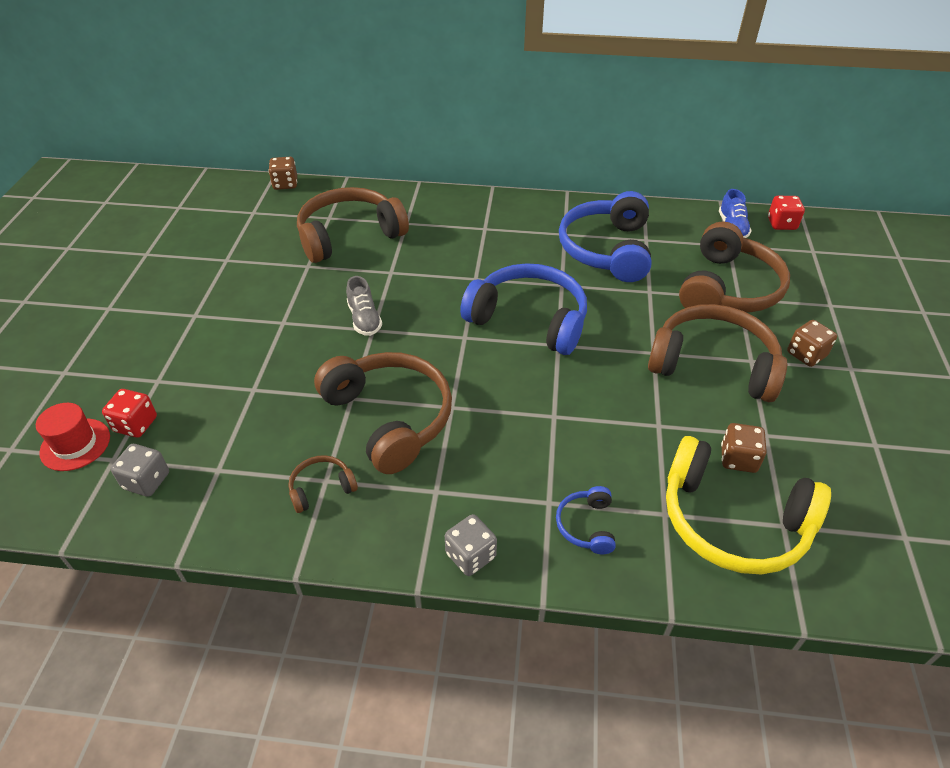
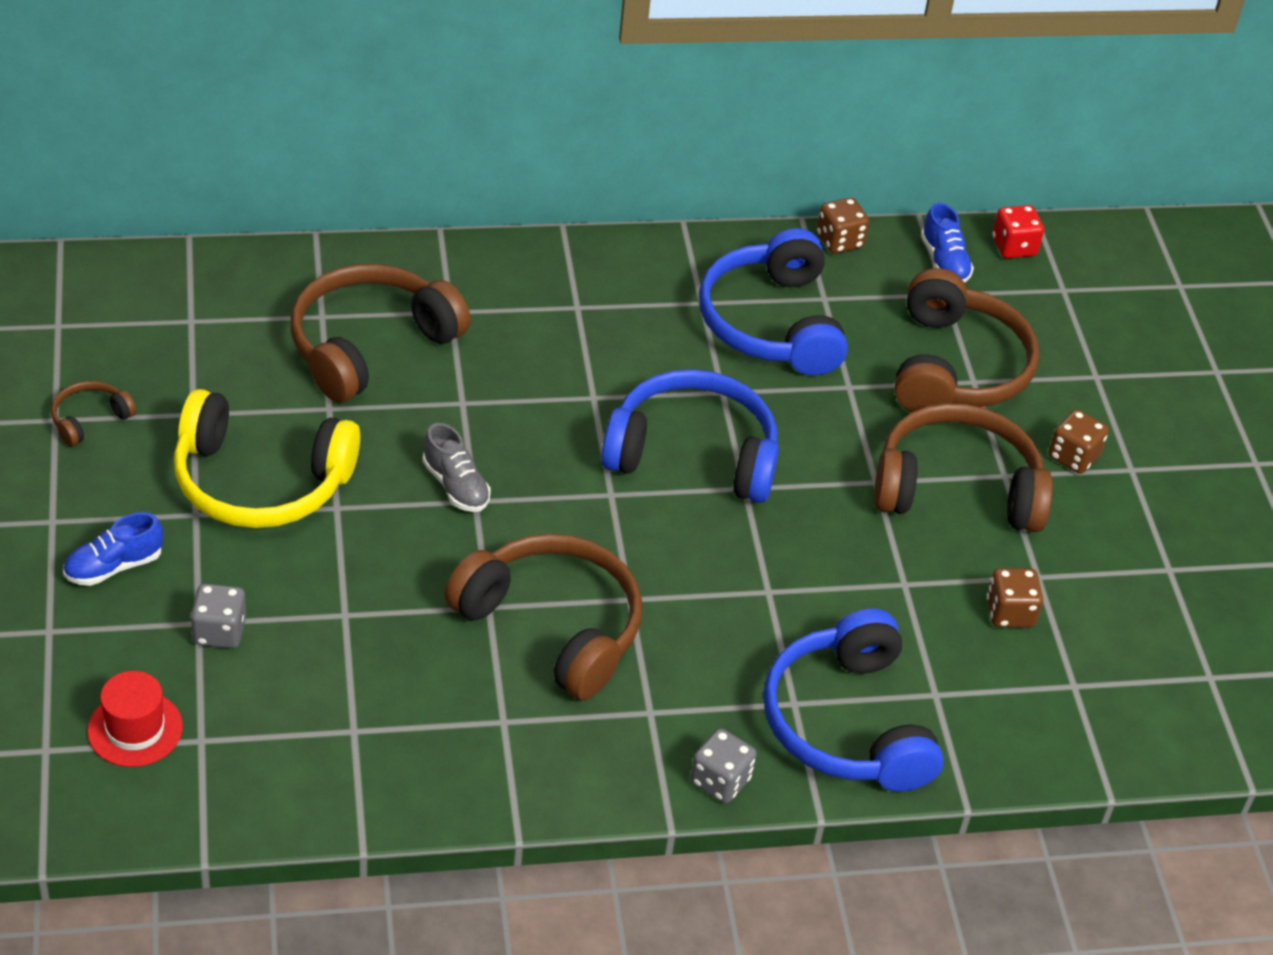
camera: 20 degrees left, 0 degrees up
(127, 339) = (114, 566): none -> blue shoe
(136, 424) = (204, 689): red dice -> none
(146, 481) = (265, 760): grey dice -> grey dice (219, 631)
(285, 184) = (218, 259): brown dice -> brown dice (839, 241)
(321, 488) = (502, 731): brown headphones -> brown headphones (90, 419)
(586, 525) = (846, 723): blue headphones -> blue headphones, size x2.24
(732, 521) = (1015, 690): yellow headphones -> yellow headphones (260, 482)

